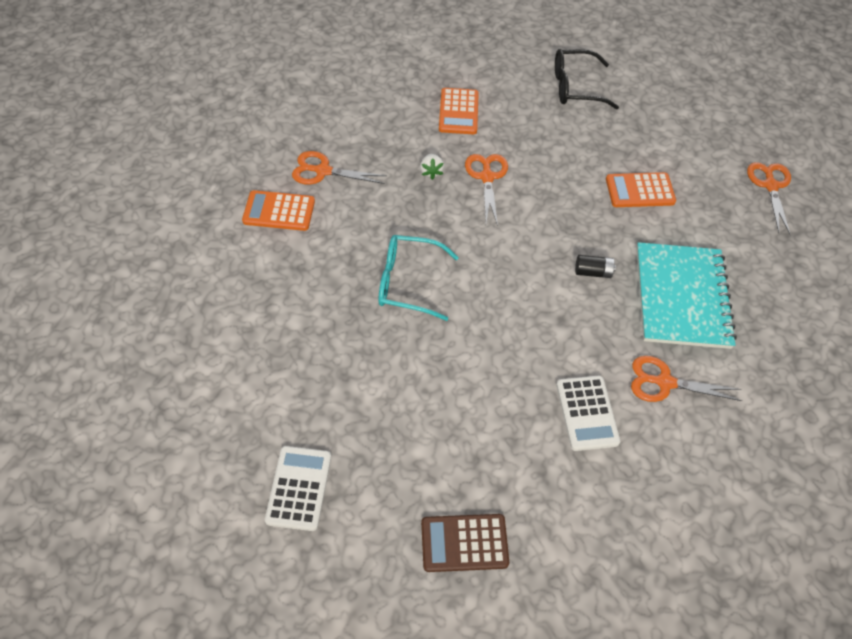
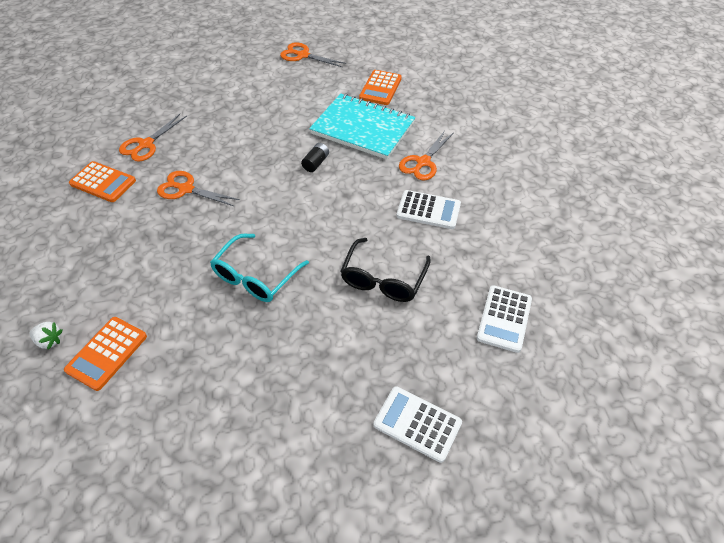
camera: 65 degrees left, 5 degrees down
(323, 171) = (87, 301): orange scissors -> orange scissors (146, 144)
(431, 172) = (152, 222): white strawberry -> white strawberry (49, 340)
(464, 543) = (504, 319): brown calculator -> white calculator
(576, 87) = (141, 107): black glasses -> black glasses (383, 279)
(640, 191) = (263, 113): orange calculator -> orange calculator (380, 88)

